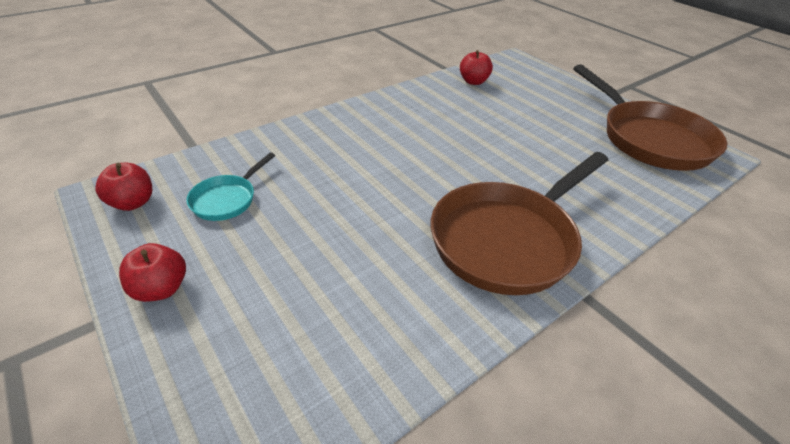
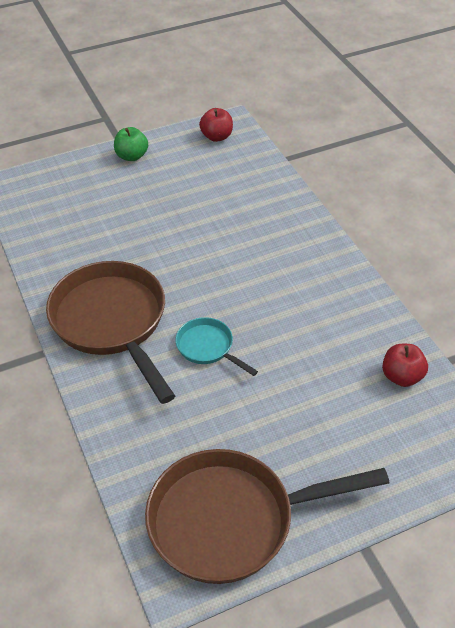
camera: 105 degrees right, 5 degrees up
(161, 289) = (132, 156): red apple -> green apple
(227, 199) = (208, 177): turquoise pan -> turquoise pan (207, 347)

